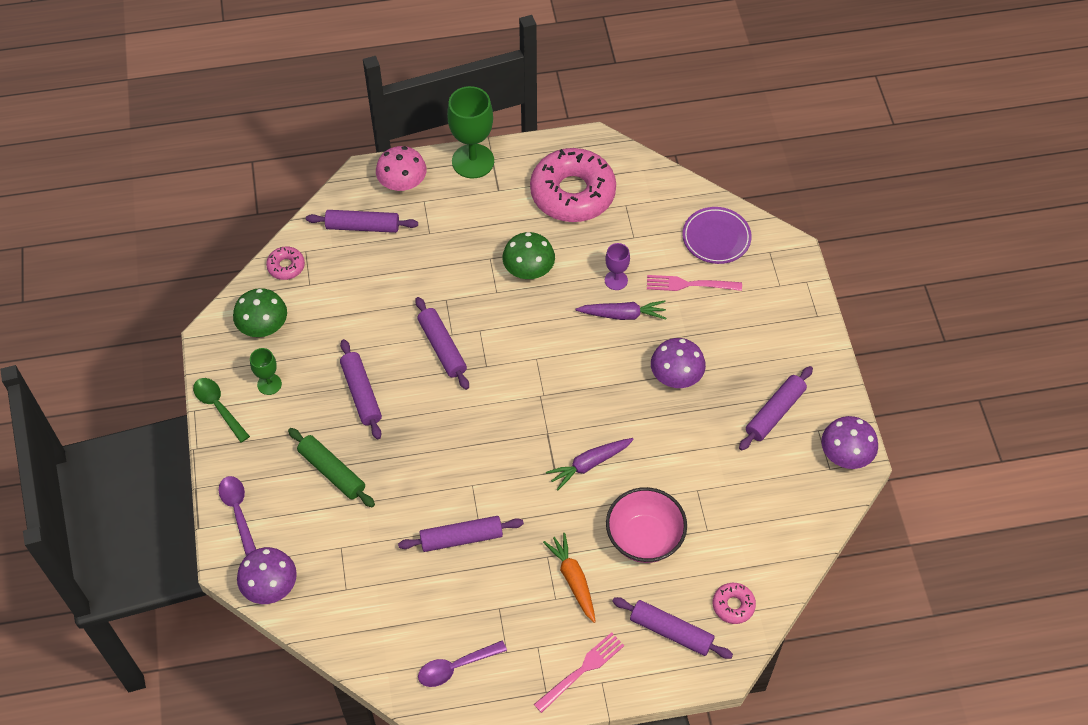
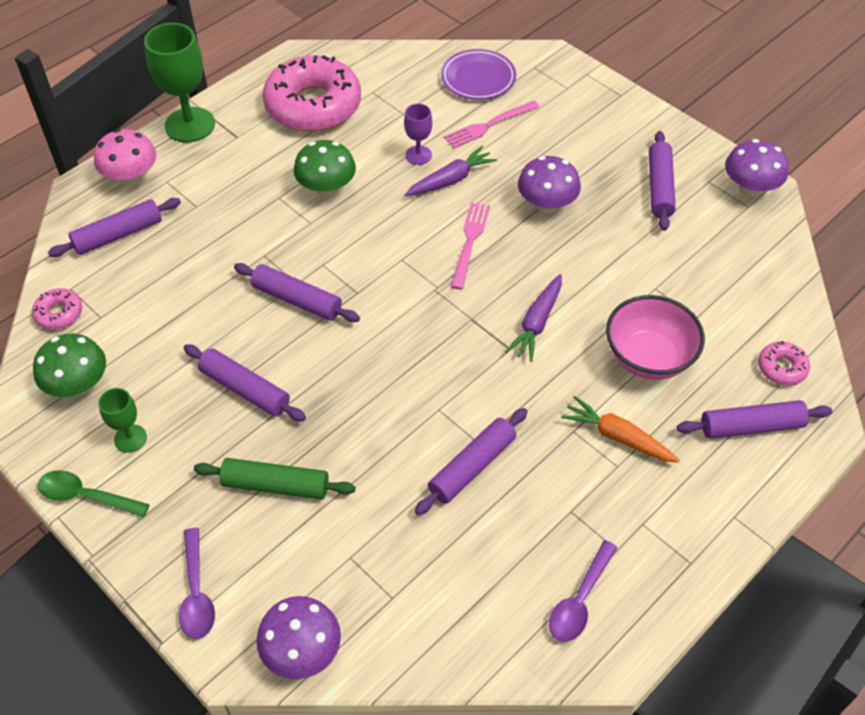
camera: 35 degrees left, 5 degrees down
(238, 511) = (196, 593): purple spoon -> purple spoon turned 135 degrees counterclockwise
(582, 670) = (705, 517): pink fork -> pink fork (470, 241)

